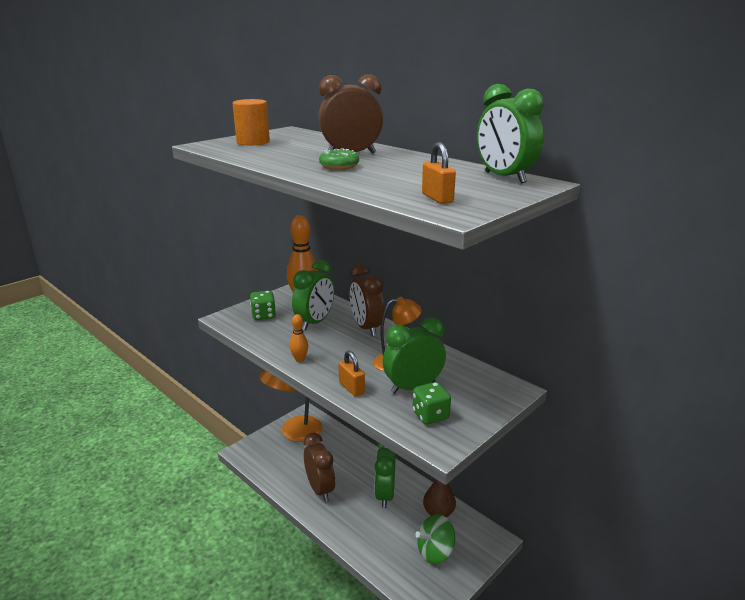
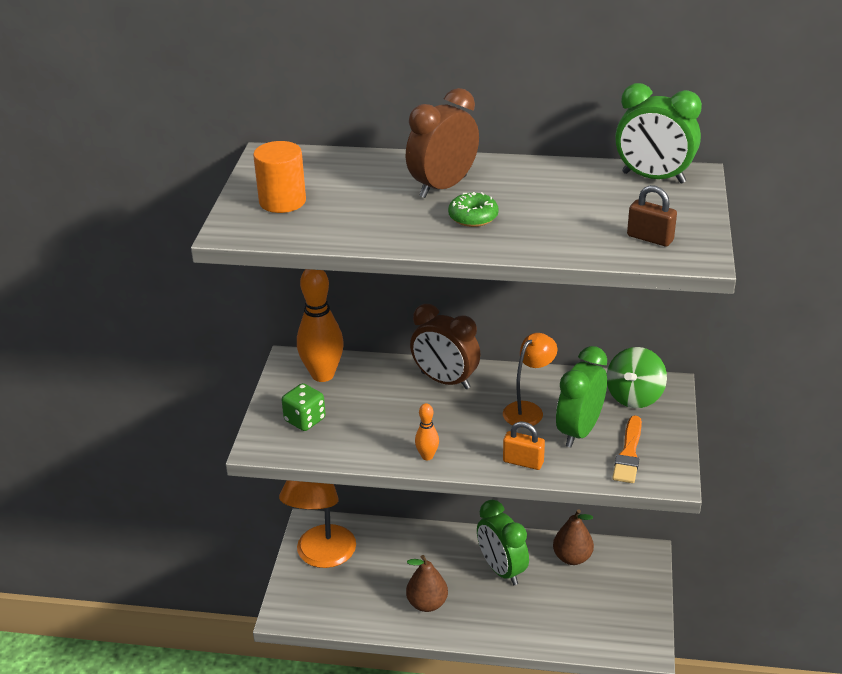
camera: 35 degrees left, 10 degrees up
(315, 322) = (379, 400): green clock -> none
(320, 489) = (427, 603): brown clock -> brown pear
(430, 415) = (628, 453): green dice -> orange brush
(435, 552) = (606, 599): green spinning top -> green spinning top (634, 396)
(437, 198) = (650, 238): orange padlock -> brown padlock

